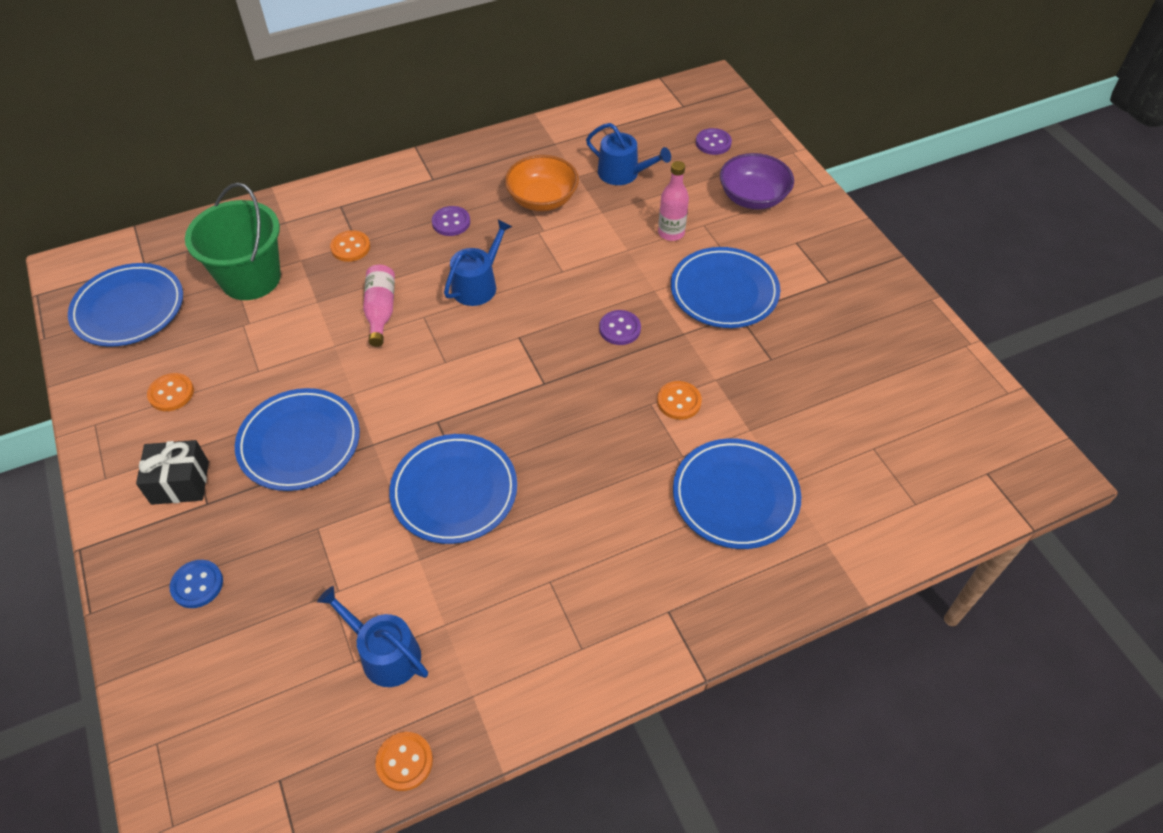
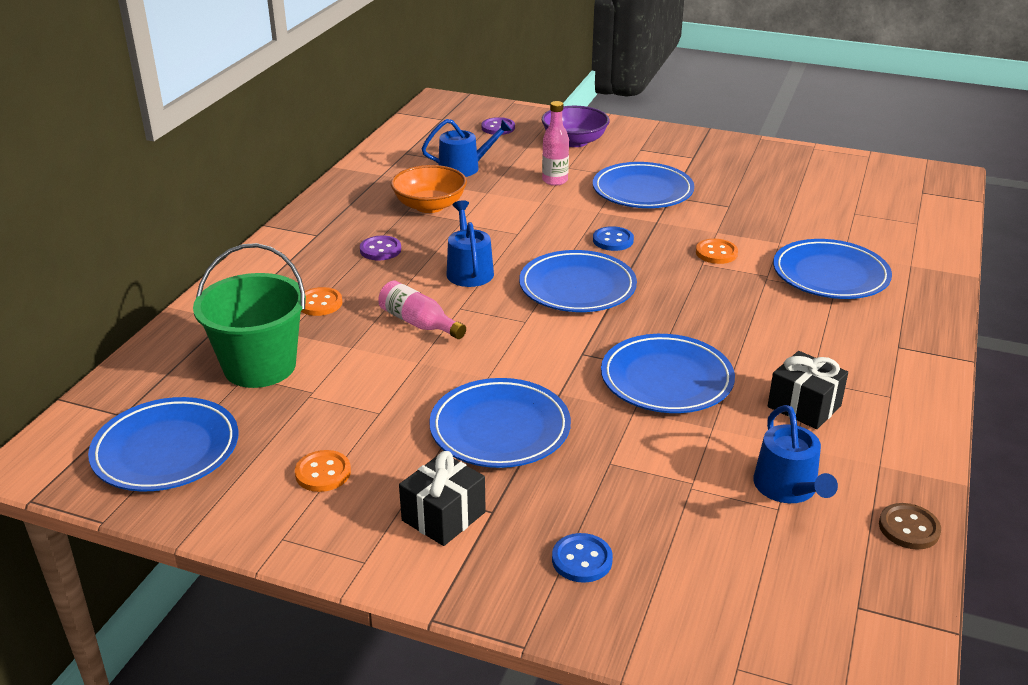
camera: 45 degrees left, 20 degrees down
(384, 653) = (788, 488): blue watering can -> blue watering can turned 90 degrees counterclockwise
(404, 762) = (909, 528): orange button -> brown button
(506, 599) = (804, 406): none -> black gift
(525, 357) = (577, 287): none -> blue plate
(620, 329) = (613, 240): purple button -> blue button

